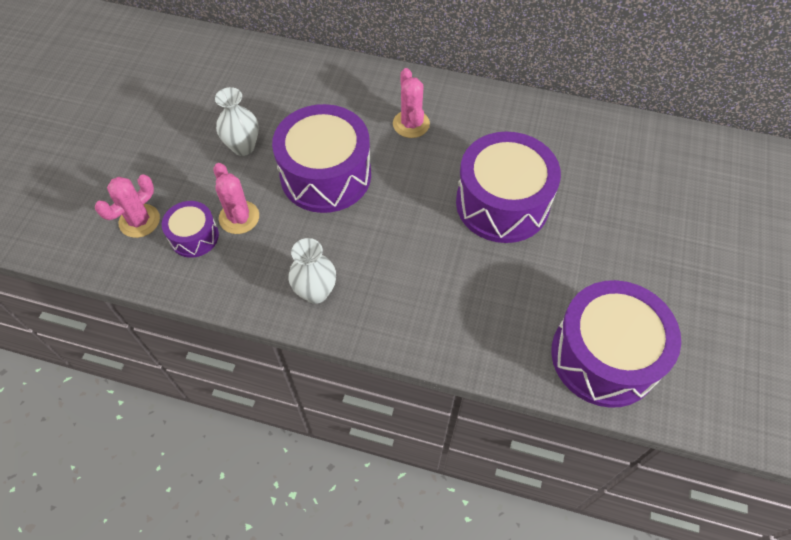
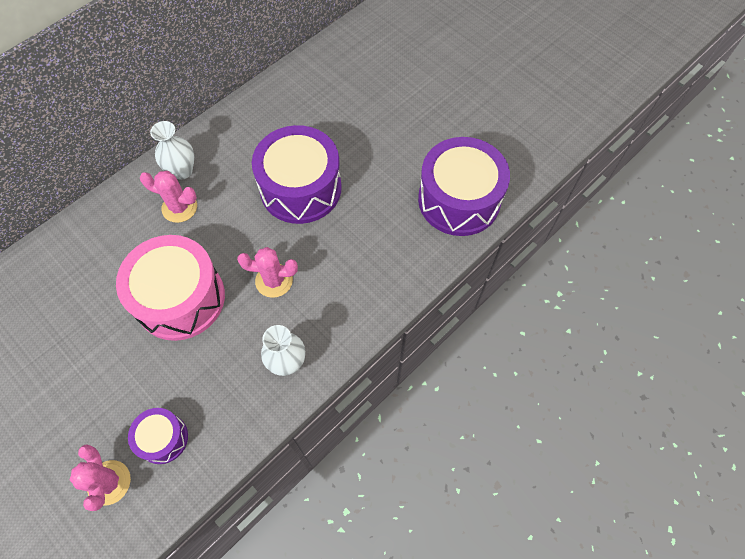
camera: 60 degrees left, 5 degrees up
(239, 217) = (171, 390): pink cactus -> pink cactus (274, 280)
(243, 147) = (96, 351): white vase -> white vase (182, 171)
(326, 175) = (180, 298): purple drum -> pink drum

